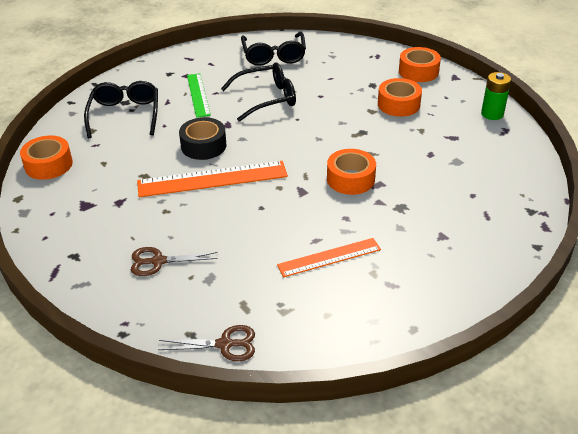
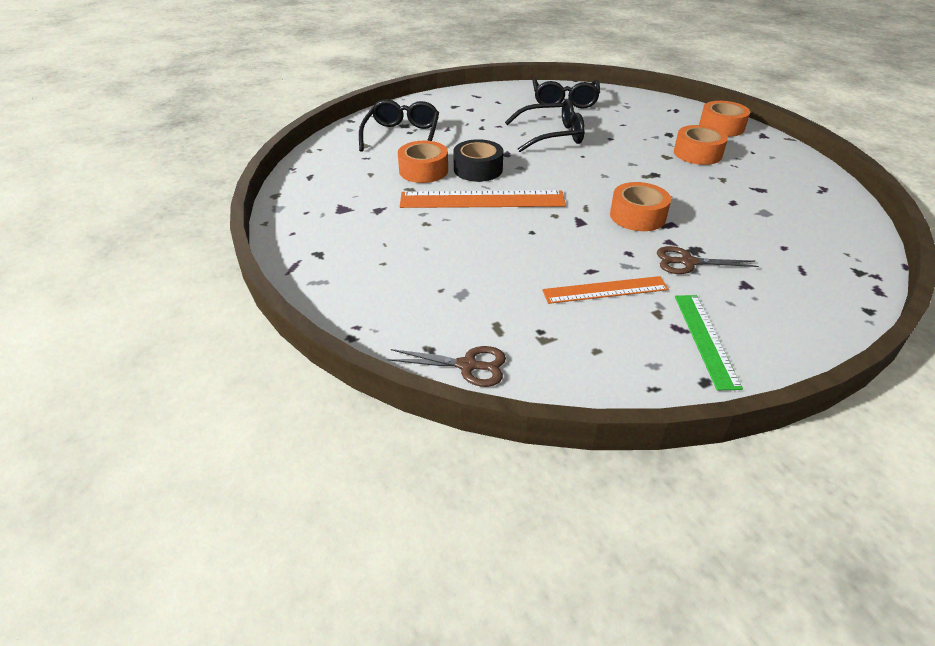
camera: 10 degrees right, 0 degrees up
(48, 165) = (314, 170): orange tape -> orange tape (423, 170)
(158, 261) = (407, 270): brown scissors -> brown scissors (688, 262)
(198, 95) = (480, 126): green ruler -> green ruler (705, 339)
(492, 114) = (807, 172): green battery -> none

